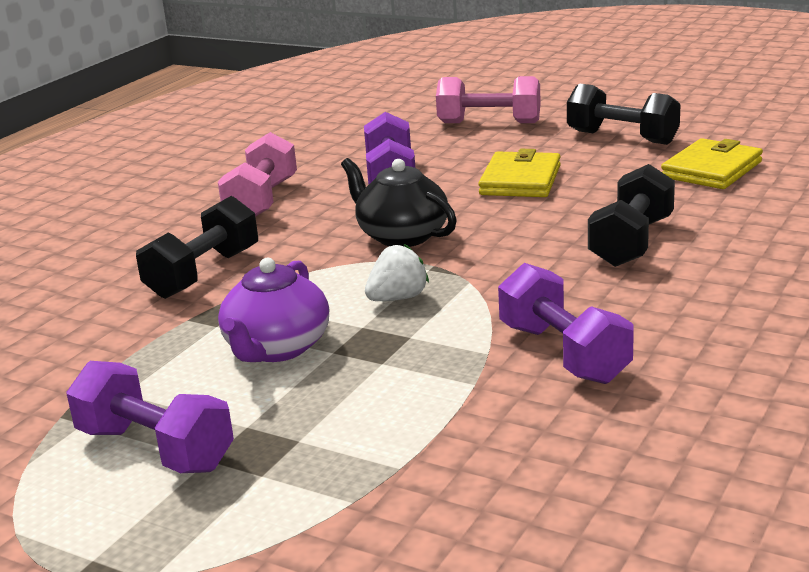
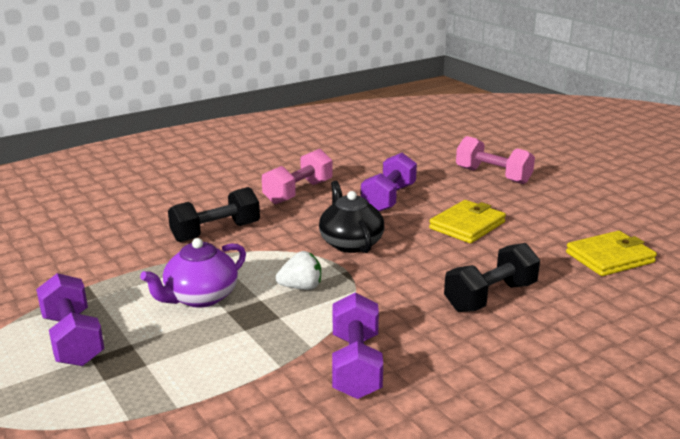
camera: 25 degrees right, 0 degrees up
(622, 138) = (571, 213): black dumbbell -> none

